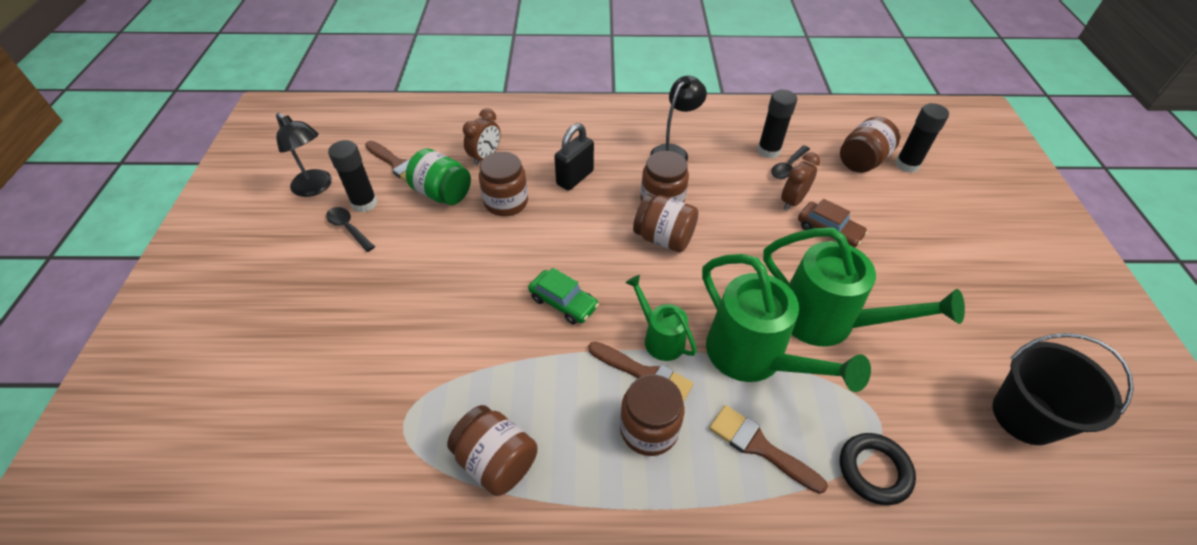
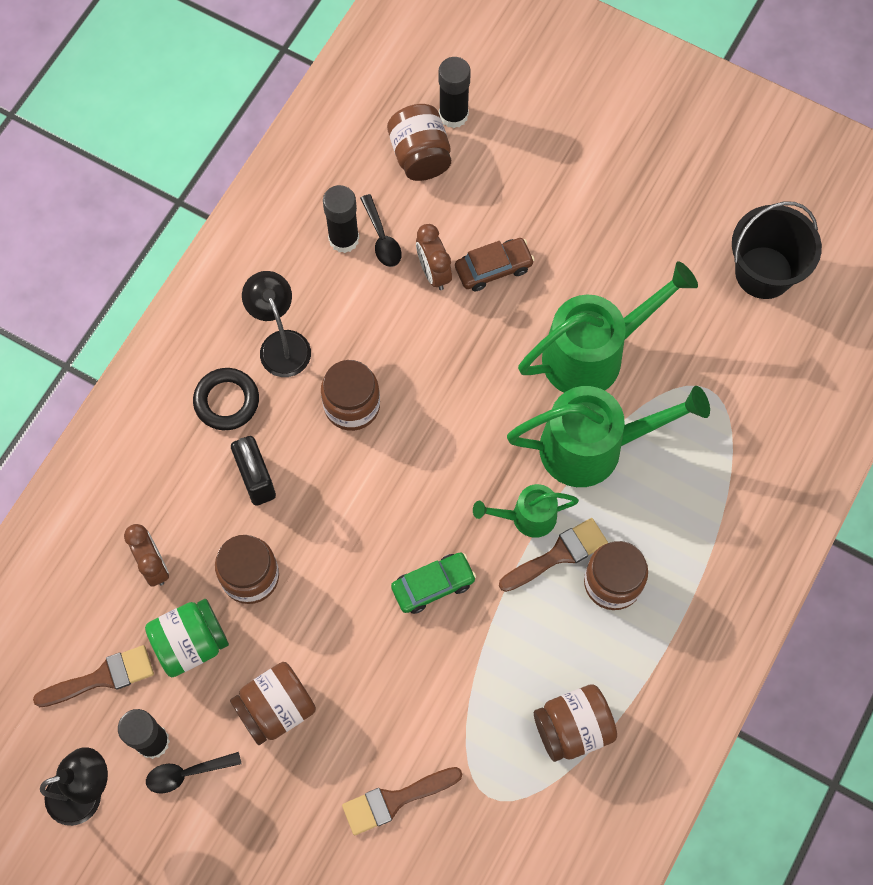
camera: 60 degrees left, 20 degrees up
(663, 238) = (406, 437): brown jar -> brown jar (276, 708)
(759, 446) = (676, 502): brown brush -> brown brush (395, 800)
(874, 470) = (742, 427): black ring -> black ring (226, 401)

